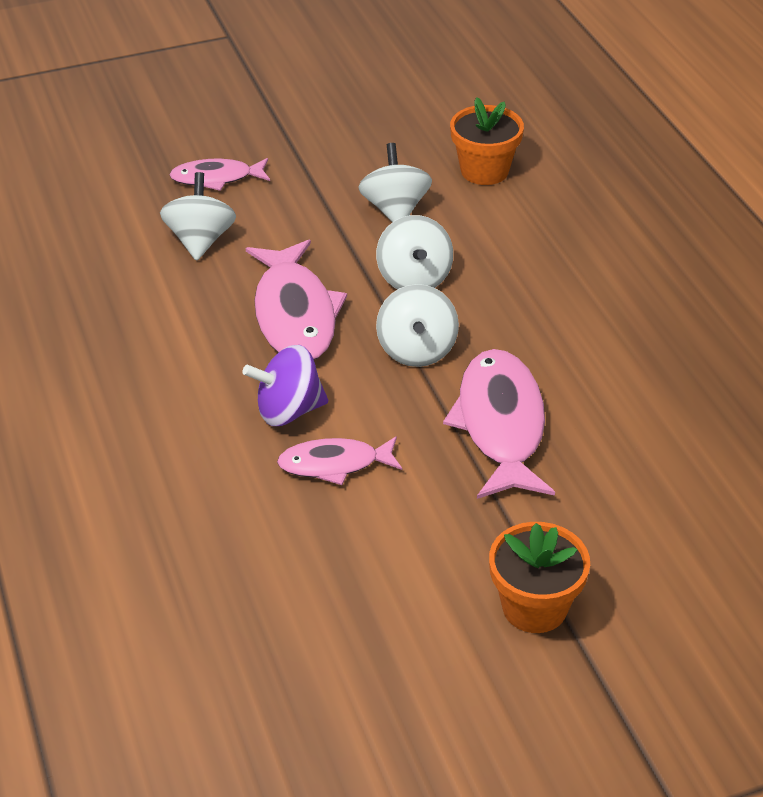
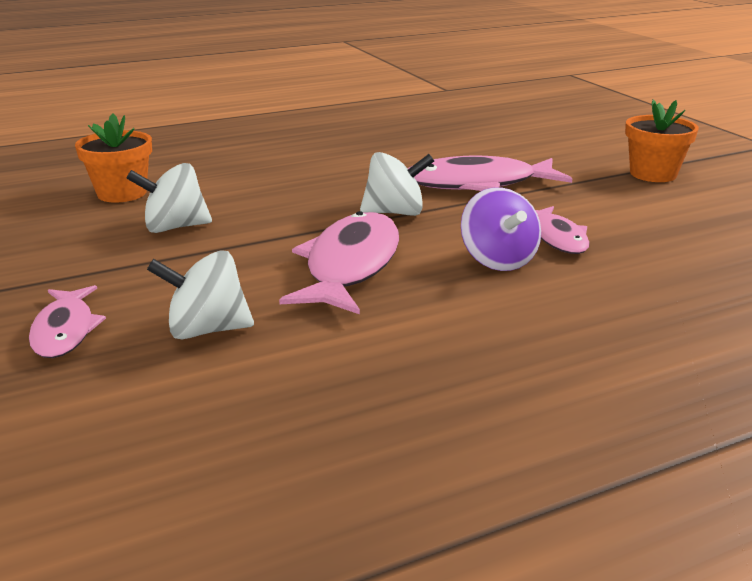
camera: 95 degrees left, 15 degrees down
(295, 314) = (350, 265): pink fish -> pink fish turned 60 degrees counterclockwise
(414, 279) = (291, 216): white spinning top -> none

